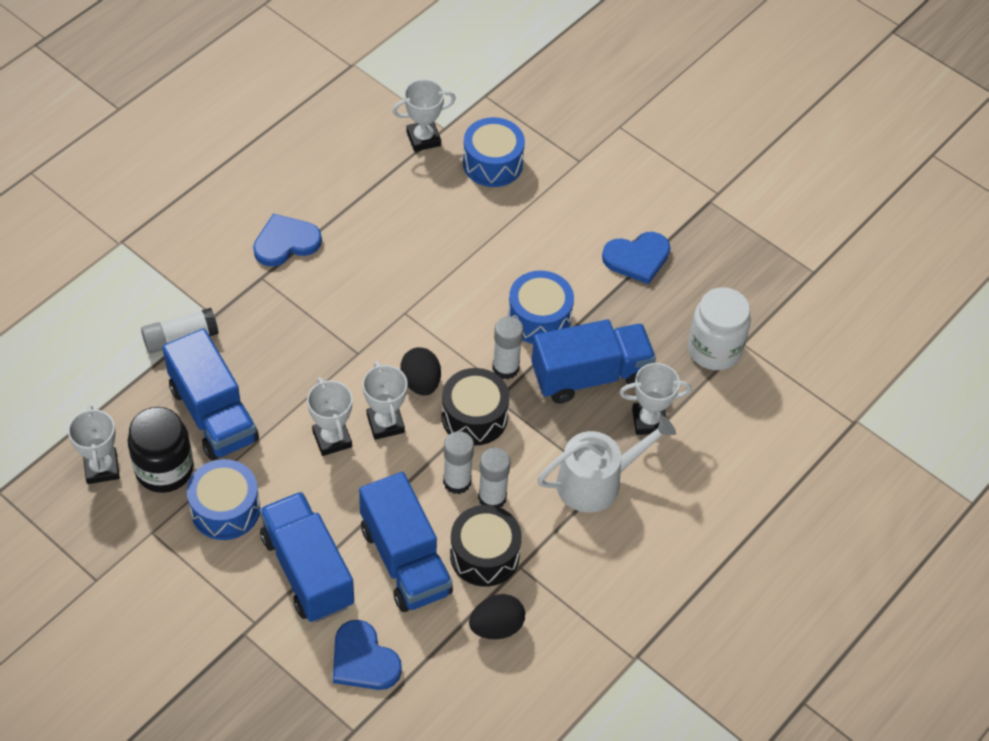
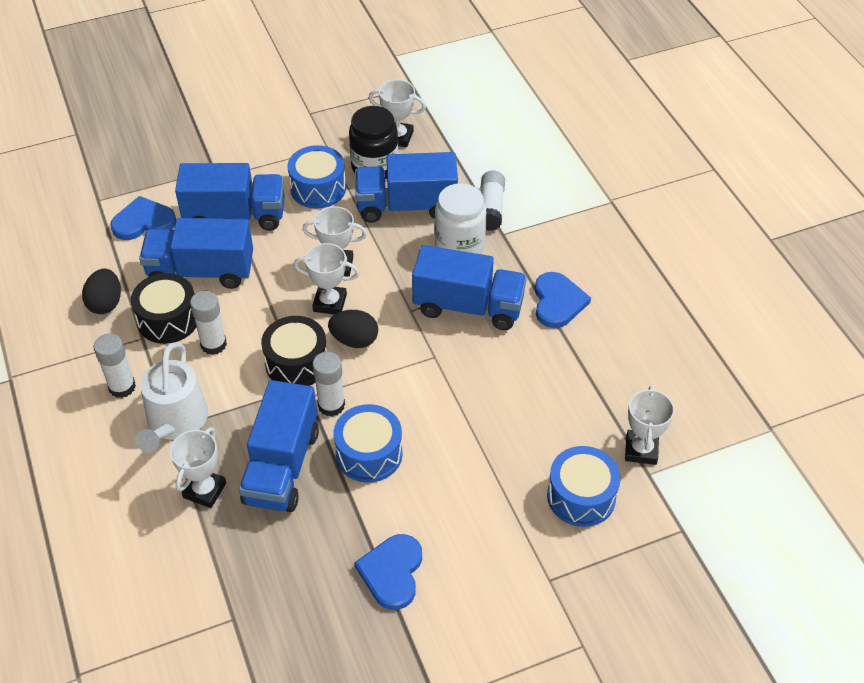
camera: 120 degrees right, 5 degrees down
(329, 309) = (468, 306): none -> blue truck
(457, 482) = (244, 328): white glue stick -> white glue stick (122, 387)
(714, 349) = (243, 587): white jar -> white jar (459, 246)

